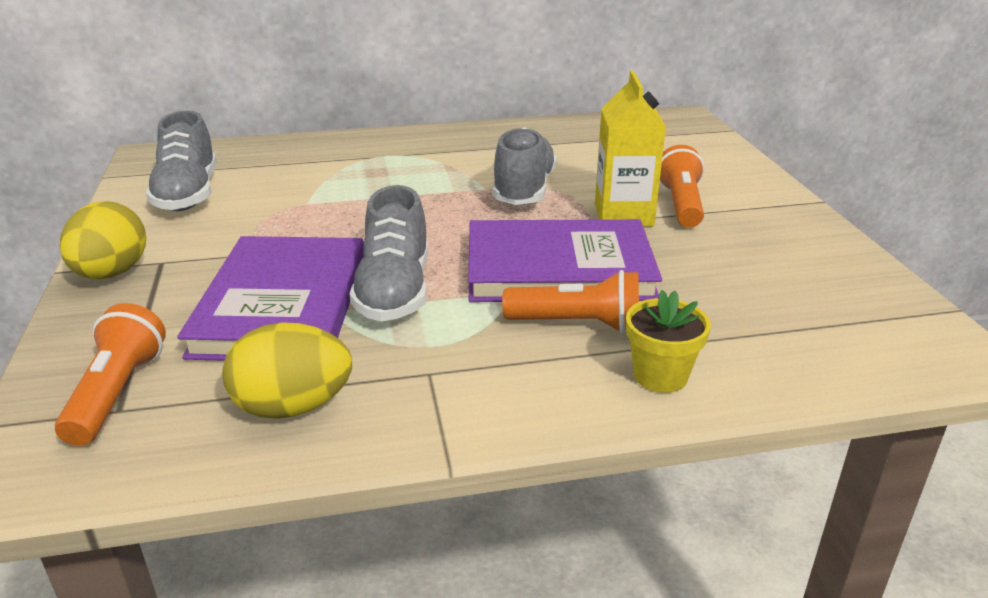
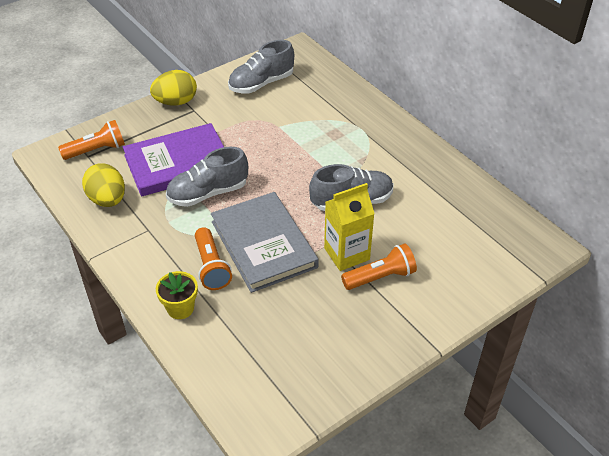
camera: 65 degrees right, 15 degrees up
(559, 268) = (263, 244): purple book -> grey book

